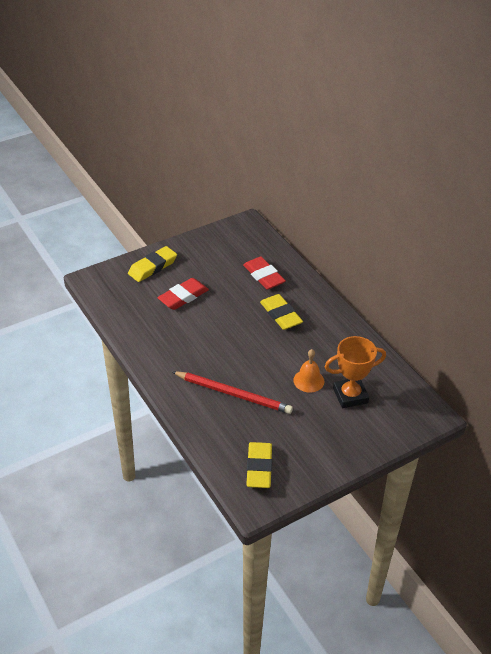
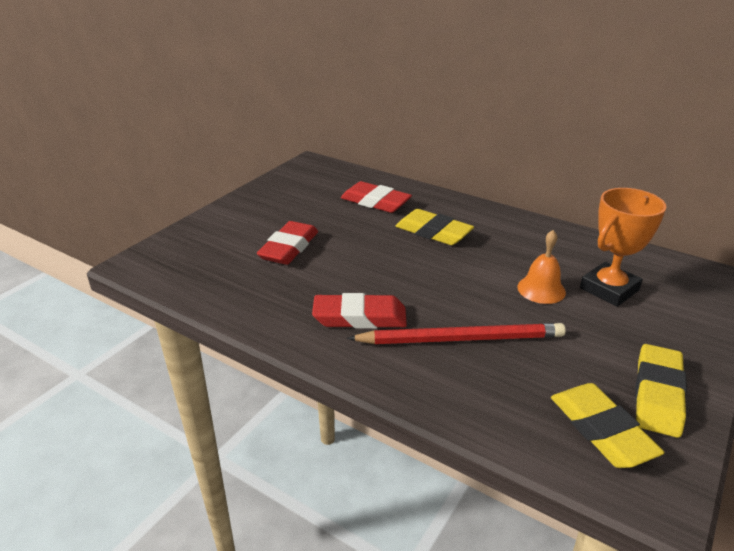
camera: 25 degrees left, 10 degrees down
(152, 267) = (221, 228): yellow eraser -> yellow eraser (658, 394)
(190, 360) = (359, 317): none -> red eraser

